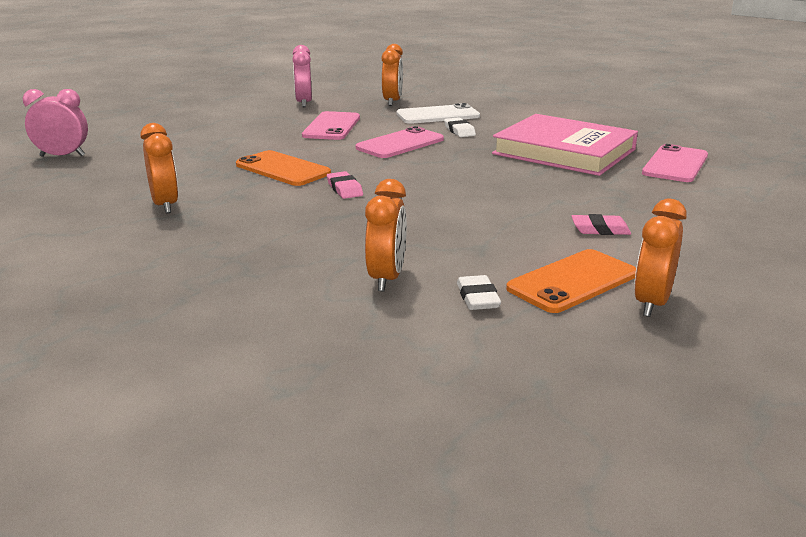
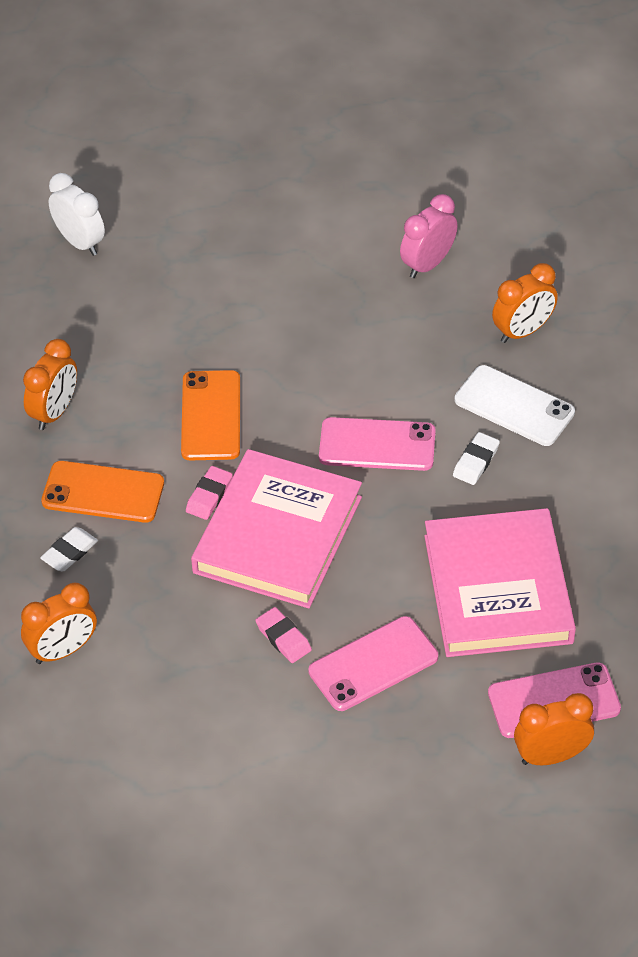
camera: 50 degrees right, 25 degrees up
(62, 156) = (80, 242): pink clock -> white clock
(331, 127) = (371, 352): pink phone -> pink phone (373, 664)
(417, 183) = (277, 535): none -> pink book
(477, 298) = (83, 723): white eraser -> white eraser (69, 552)
(572, 281) = (165, 764): orange phone -> orange phone (103, 492)
(600, 229) = (295, 729): pink eraser -> pink eraser (283, 638)
(651, 303) = (172, 831): orange clock -> orange clock (551, 756)

